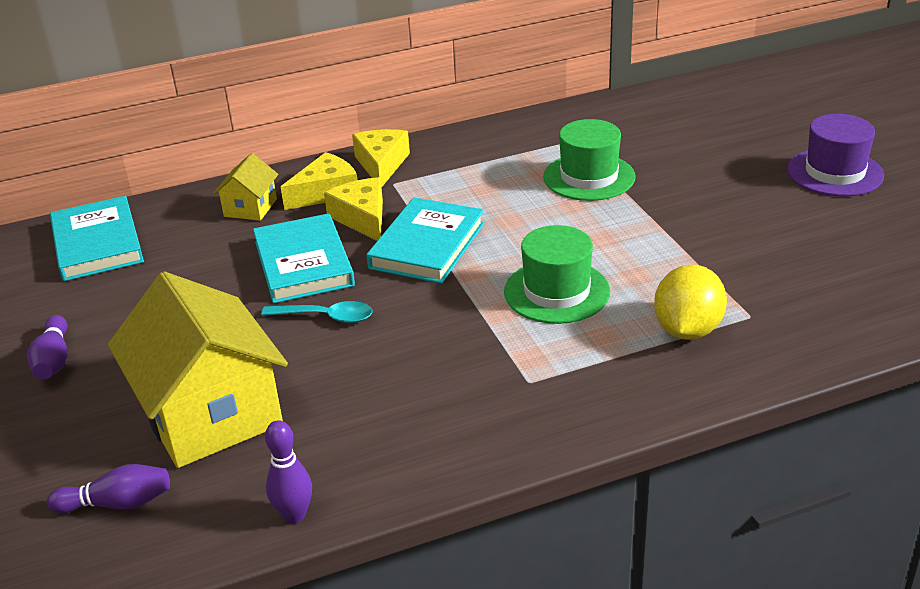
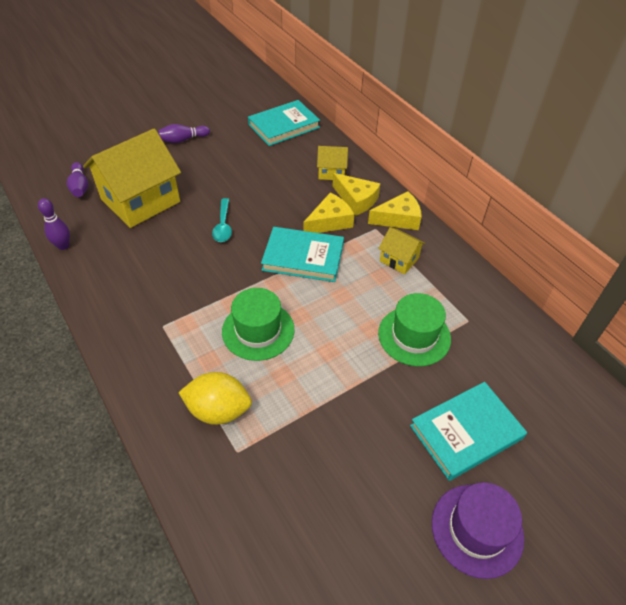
camera: 75 degrees right, 15 degrees up
(303, 264) = (275, 206): turquoise book -> turquoise book (466, 432)
(459, 172) = (399, 259): none -> yellow house

